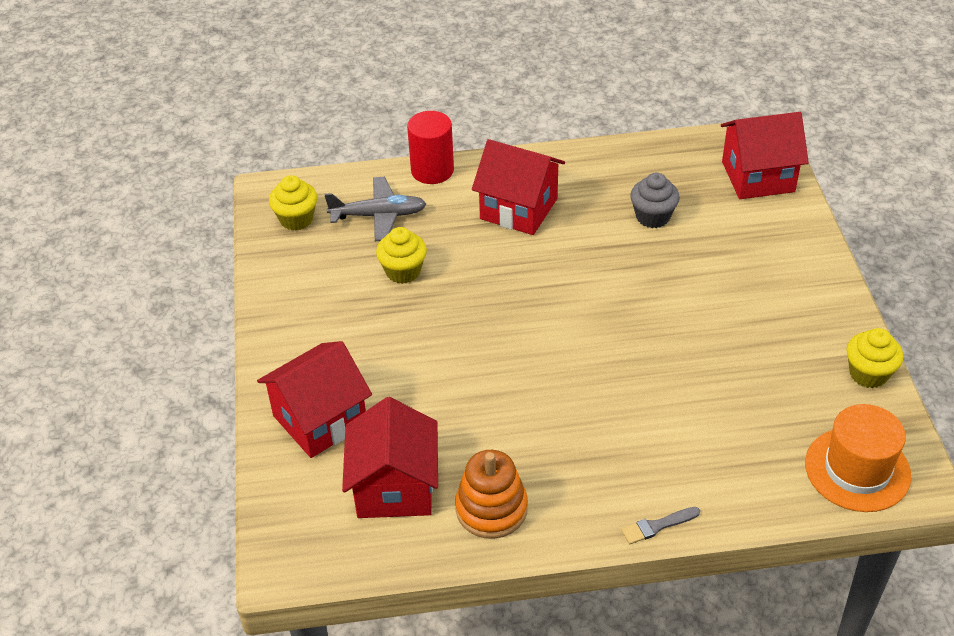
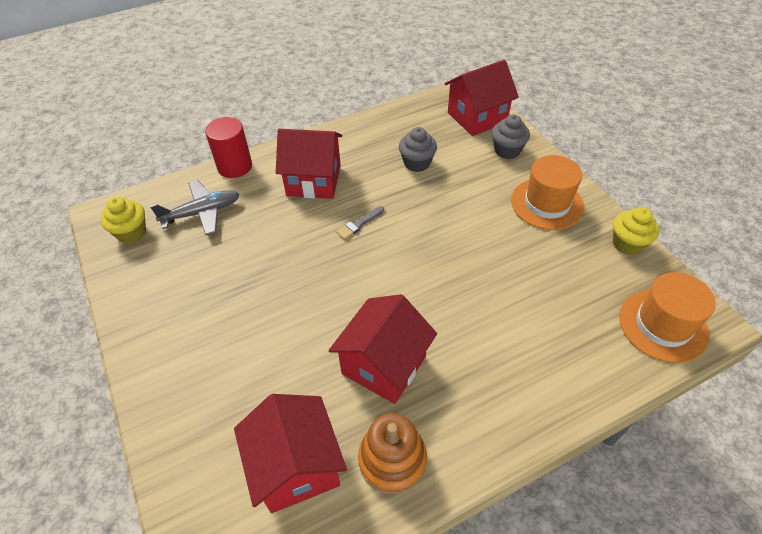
camera: 20 degrees left, 5 degrees up
(320, 420) = (204, 417): red house -> red house (384, 365)
(403, 271) = (237, 255): yellow cupcake -> none
(657, 526) = (539, 428): grey brush -> grey brush (359, 224)
(776, 228) = (507, 150): none -> grey cupcake
(792, 303) = (547, 203): none -> orange hat

